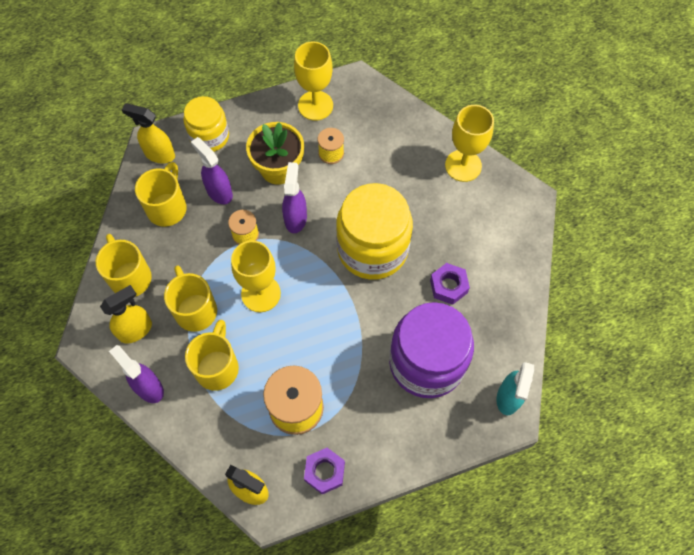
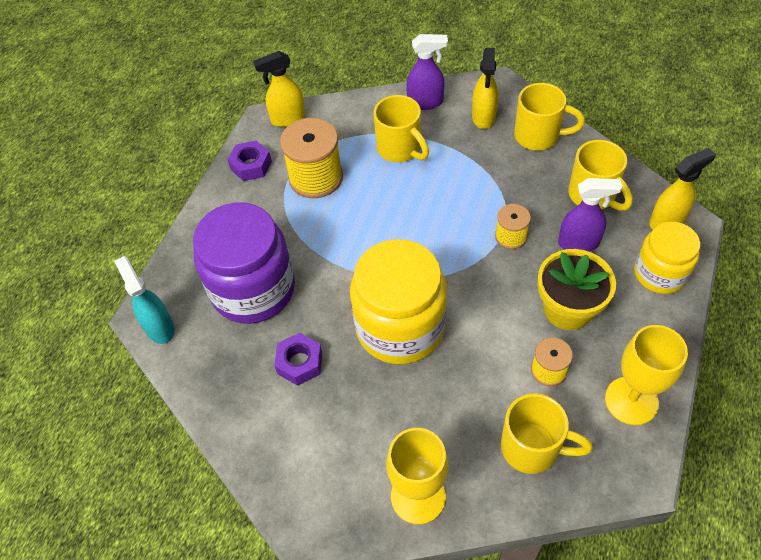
camera: 135 degrees right, 10 degrees down
(195, 310) = (465, 161): yellow mug -> yellow mug (532, 448)
(261, 293) = (438, 212): yellow goblet -> none
(295, 218) = (493, 286): purple spray bottle -> none

